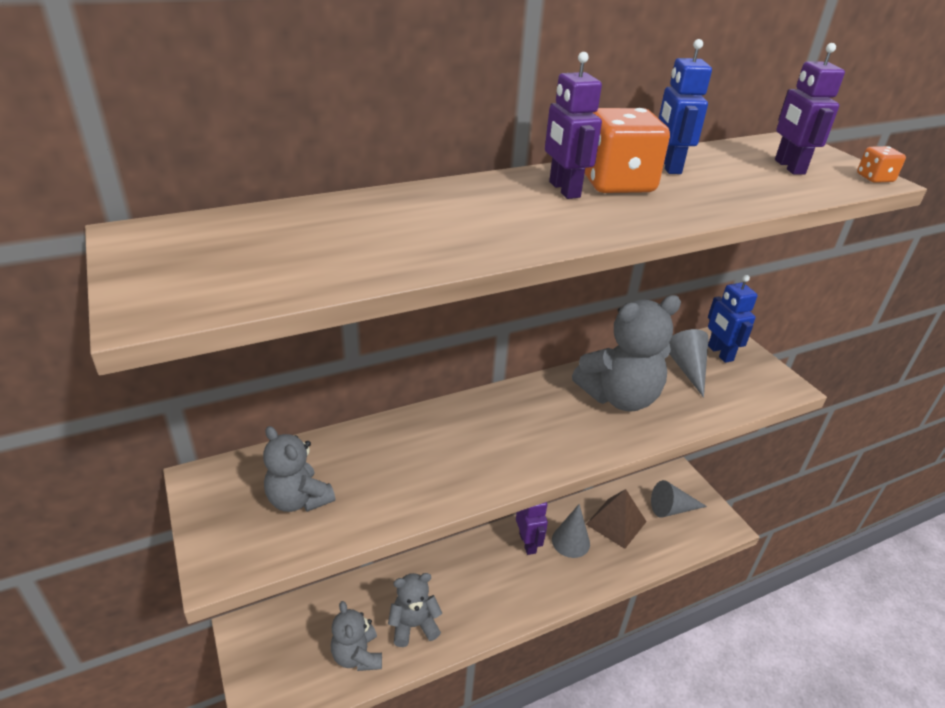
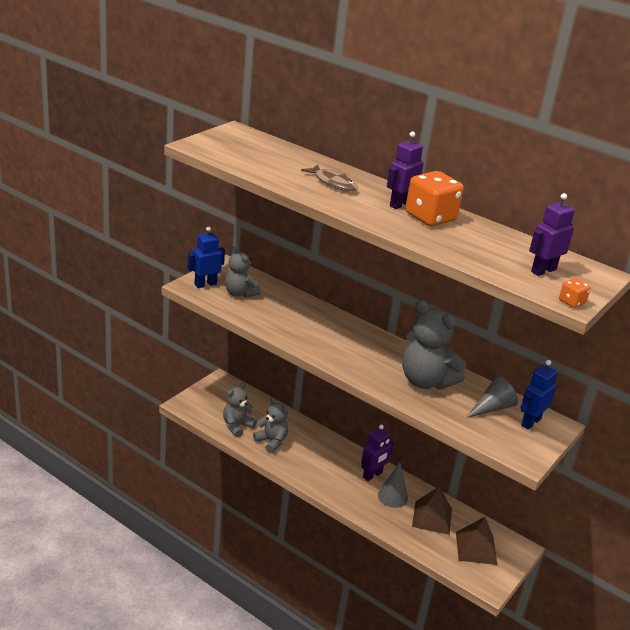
camera: 60 degrees right, 5 degrees down
(299, 499) = (240, 293): grey teddy bear -> grey teddy bear turned 60 degrees counterclockwise
(456, 216) = (333, 183): none -> brown fish
(668, 166) = (480, 231): blue robot -> blue robot (205, 284)
(672, 509) = (476, 548): grey cone -> brown pyramid

